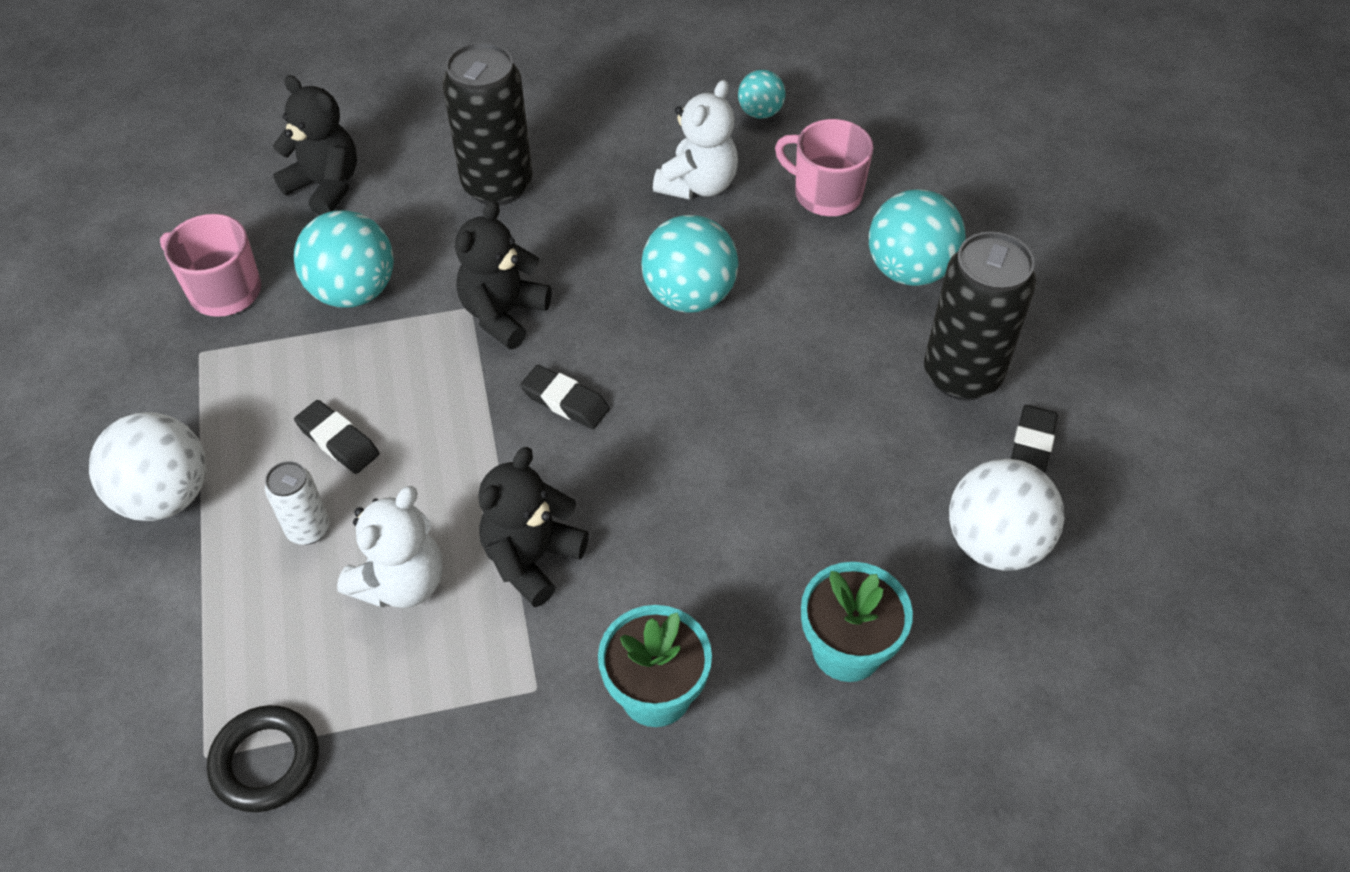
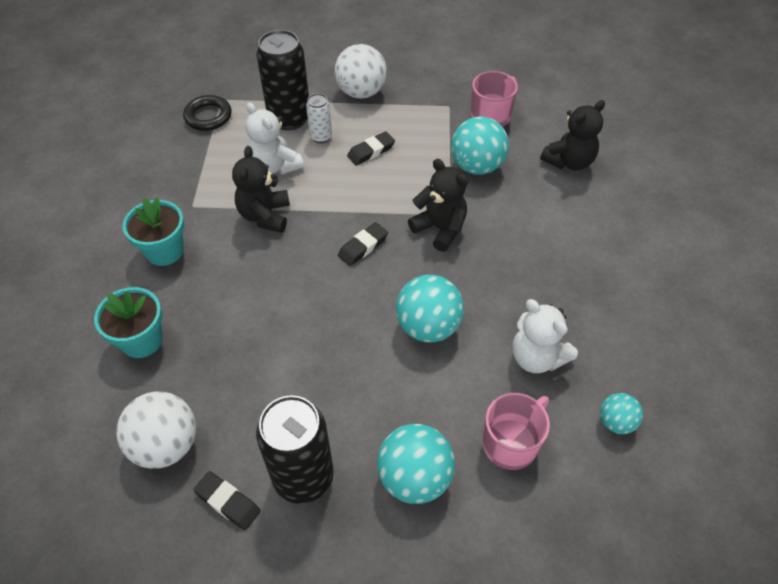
camera: 105 degrees right, 0 degrees up
(497, 185) = (555, 242): black can -> black can (289, 119)
(532, 558) = (265, 216): black teddy bear -> black teddy bear turned 135 degrees counterclockwise

